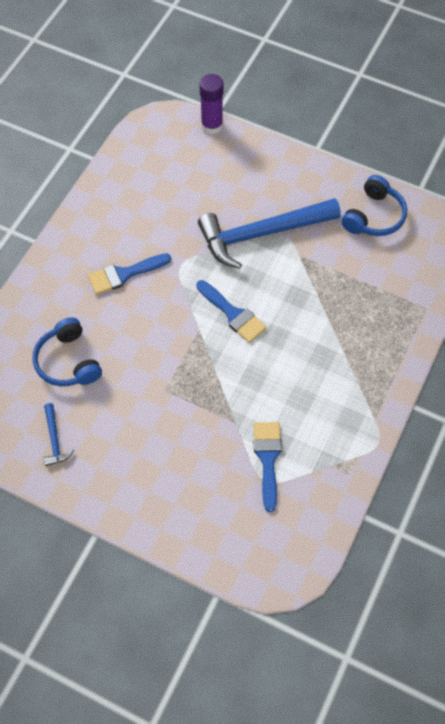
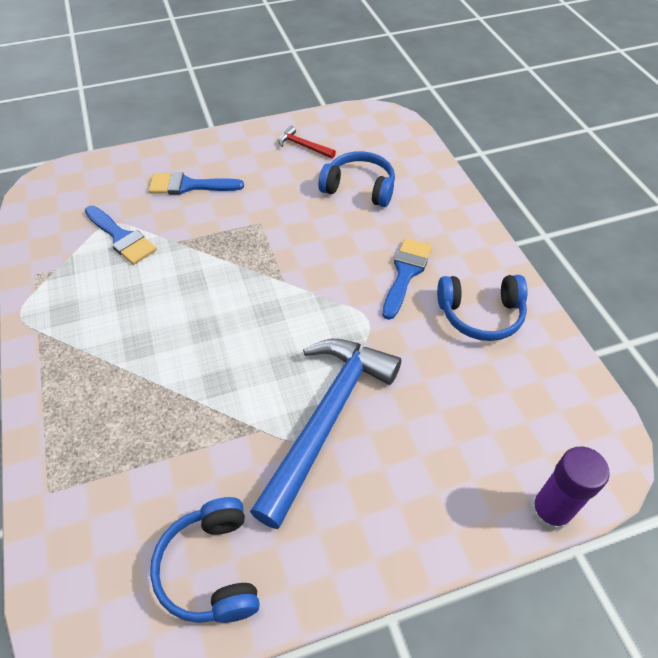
camera: 135 degrees right, 10 degrees down
(54, 439) = (303, 146): blue hammer -> red hammer
(119, 218) = (480, 314): none -> blue headphones
(233, 314) = (267, 317): blue brush -> blue brush (189, 186)

